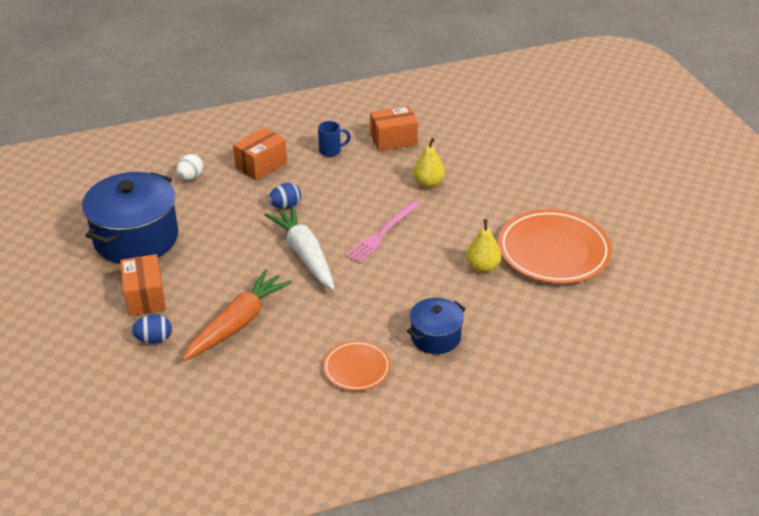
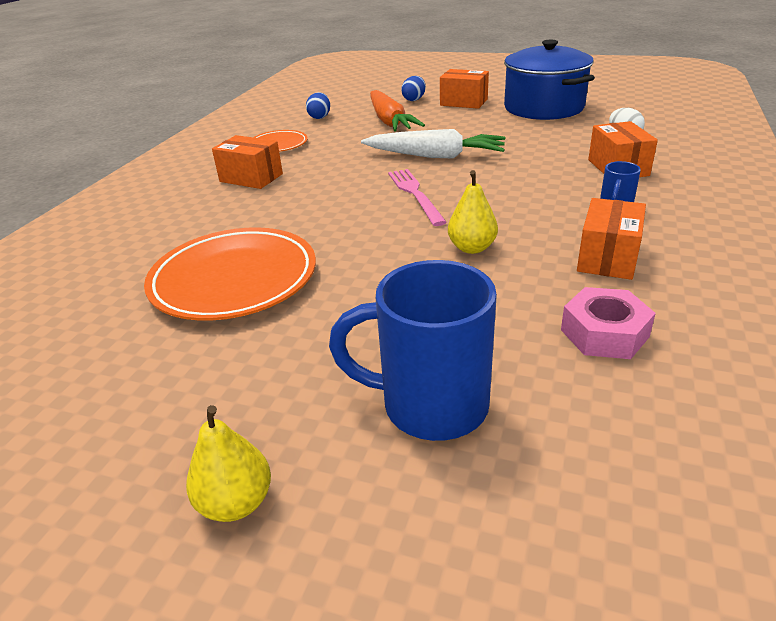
camera: 130 degrees right, 5 degrees down
(285, 206) = (523, 163): blue egg -> blue egg (319, 117)
(435, 337) = (251, 178): blue pot -> orange box
(461, 125) = (604, 333): none -> pink nut
(482, 267) = (286, 227): yellow pear -> yellow pear (236, 503)
(554, 149) = (430, 405): none -> blue mug

